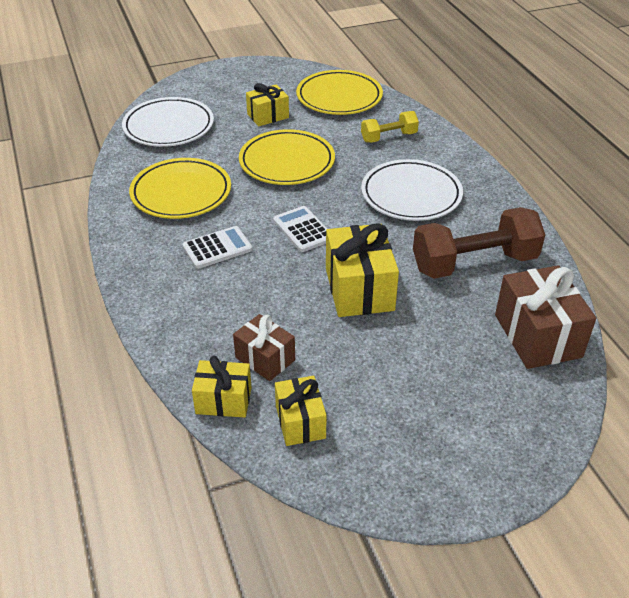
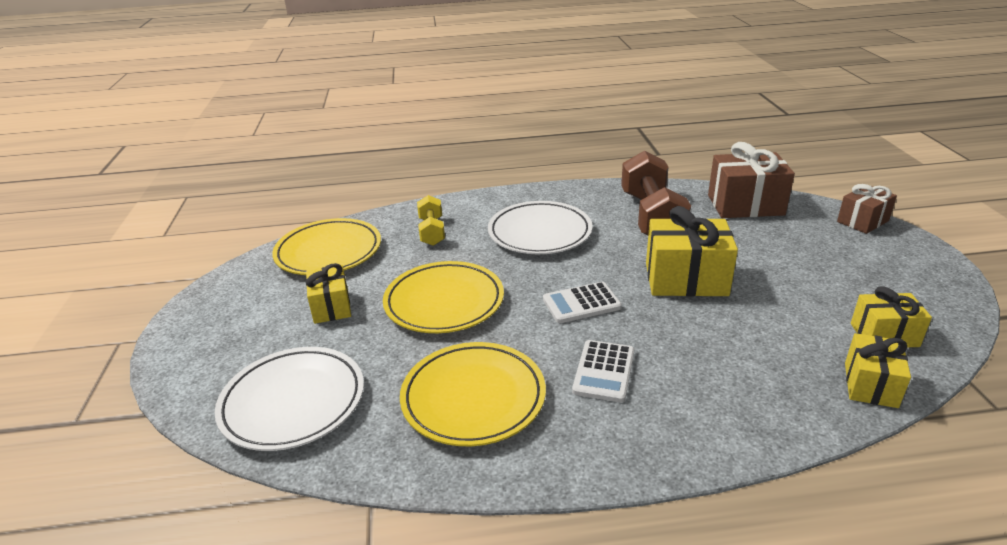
camera: 75 degrees left, 10 degrees down
(217, 248) = (604, 371): white calculator -> white calculator turned 150 degrees counterclockwise
(265, 359) = (799, 349): brown gift -> brown gift (862, 221)

